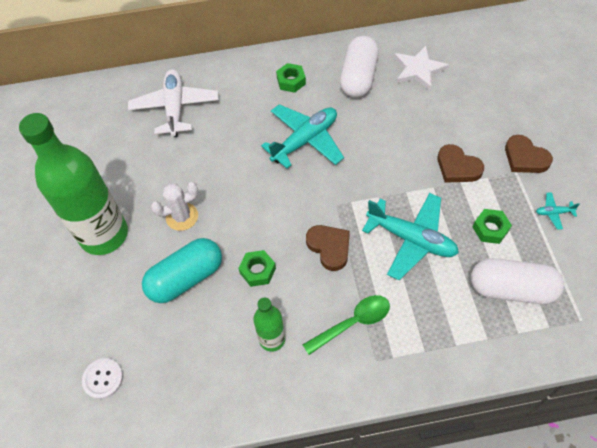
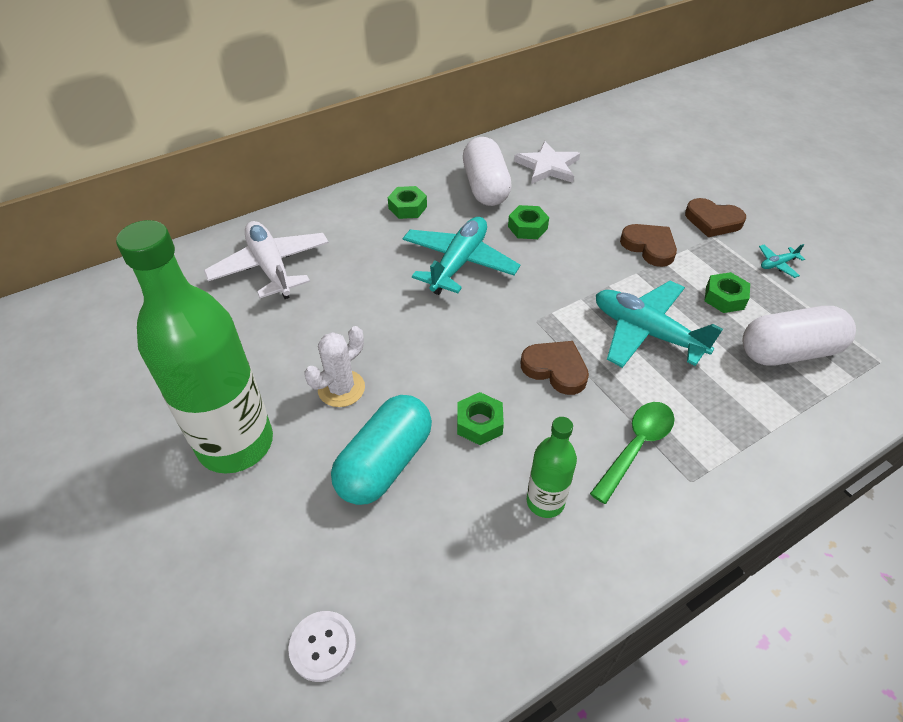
camera: 25 degrees left, 10 degrees down
(372, 123) = (527, 227): none -> green nut
(411, 239) = (646, 332): turquoise plane -> turquoise plane turned 150 degrees counterclockwise
(457, 167) = (649, 247): brown heart -> brown heart turned 150 degrees counterclockwise

